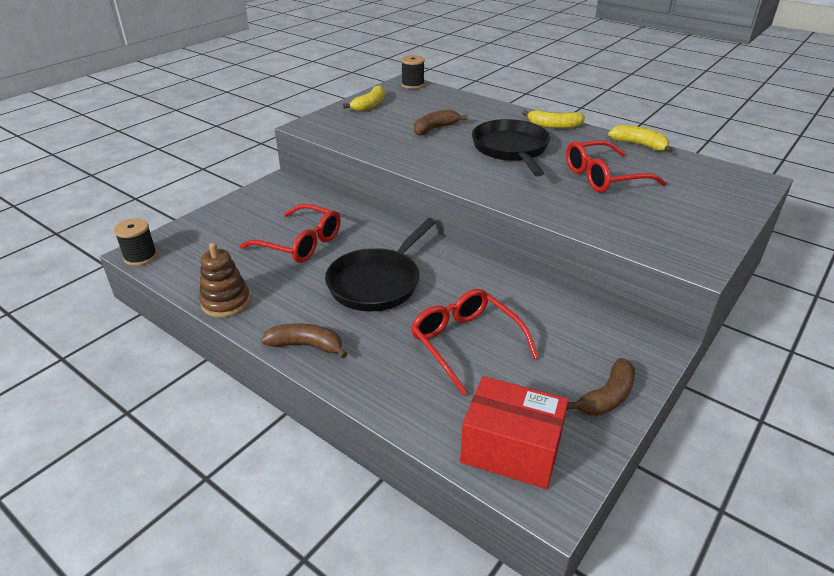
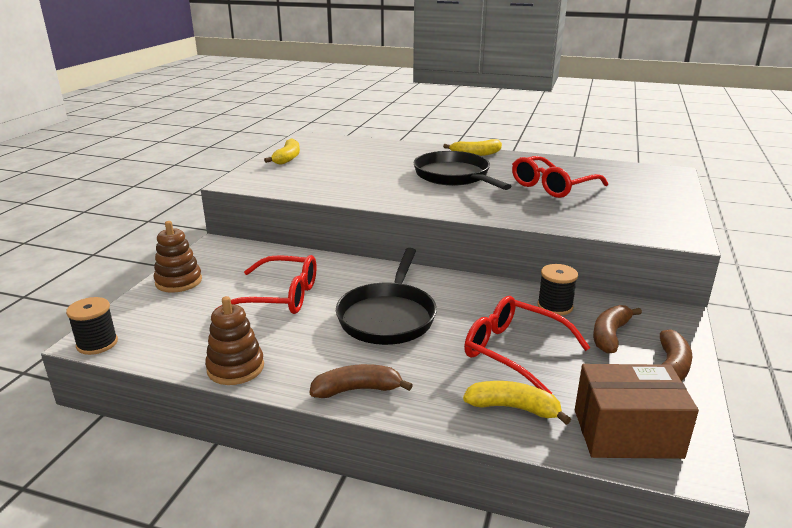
camera: 20 degrees left, 10 degrees down
(230, 212) = (178, 281): none -> brown stacking toy
(413, 85) = (316, 138): black spool -> black spool (555, 306)
(435, 128) = (369, 169): brown banana -> brown banana (610, 335)
(511, 449) = (627, 433): red box -> brown box
(639, 145) = (559, 159): yellow banana -> yellow banana (513, 408)

